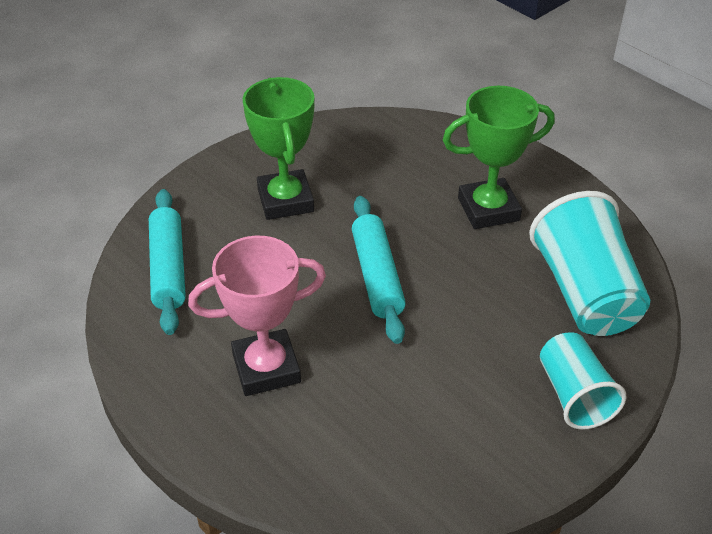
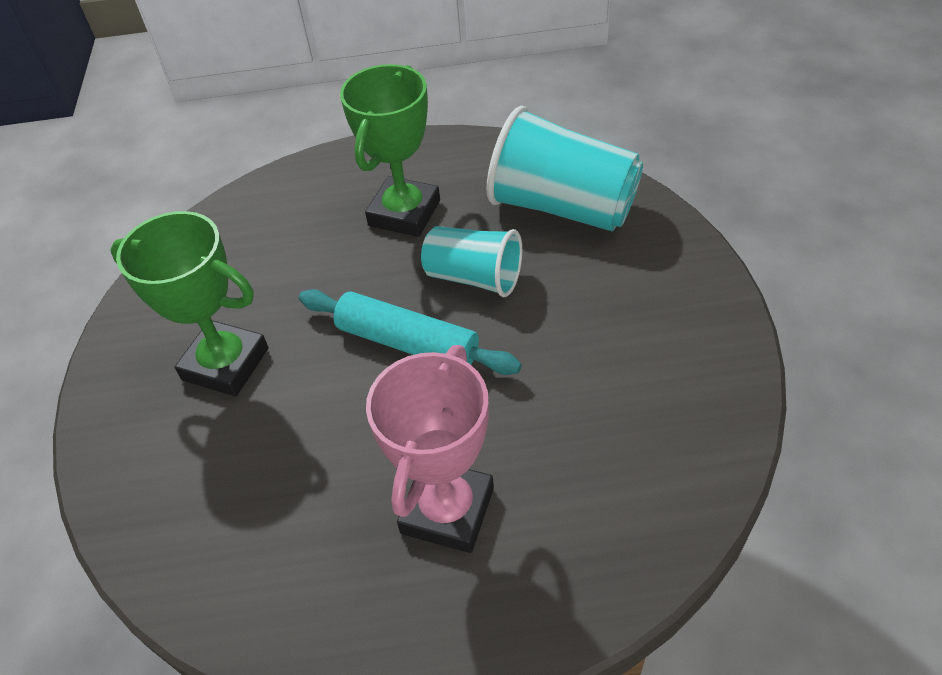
camera: 50 degrees left, 5 degrees up
(168, 268) = (211, 535): turquoise rolling pin -> none
(574, 395) = (670, 279): turquoise cup -> turquoise cup (474, 277)

